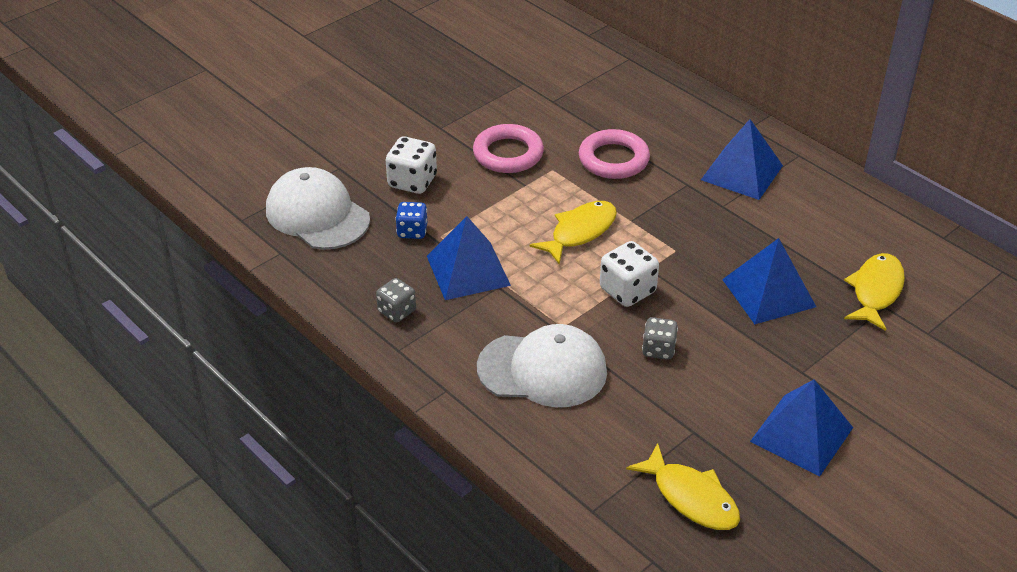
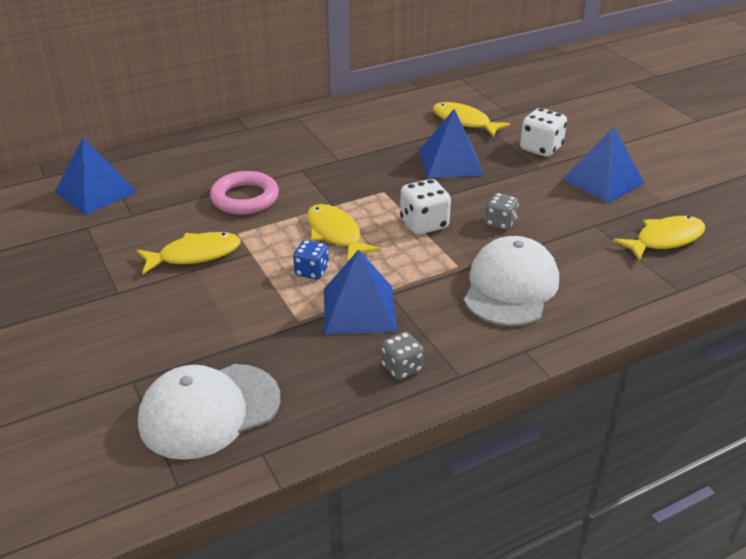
camera: 75 degrees left, 5 degrees down
(412, 181) = (197, 326): white dice -> white dice (541, 148)
(412, 231) = (280, 338): blue dice -> blue dice (311, 271)
(508, 154) = (195, 255): pink ring -> yellow fish
(742, 172) = (302, 143): blue pyramid -> blue pyramid (96, 192)

